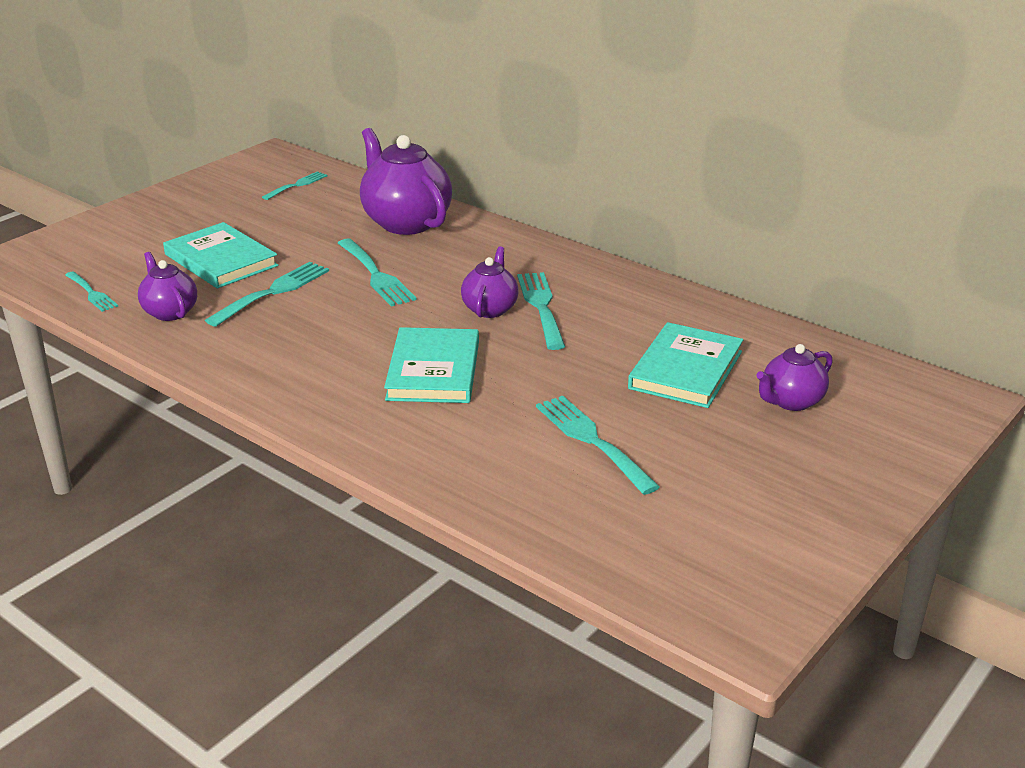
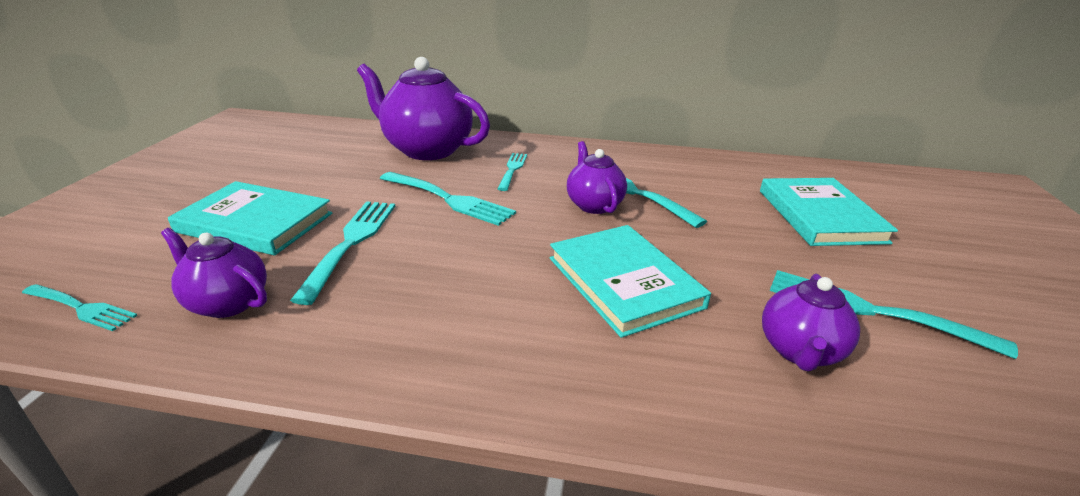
camera: 30 degrees left, 0 degrees up
(297, 185) = (287, 138): turquoise fork -> turquoise fork (512, 169)
(791, 402) = (928, 220): purple teapot -> purple teapot (799, 351)

